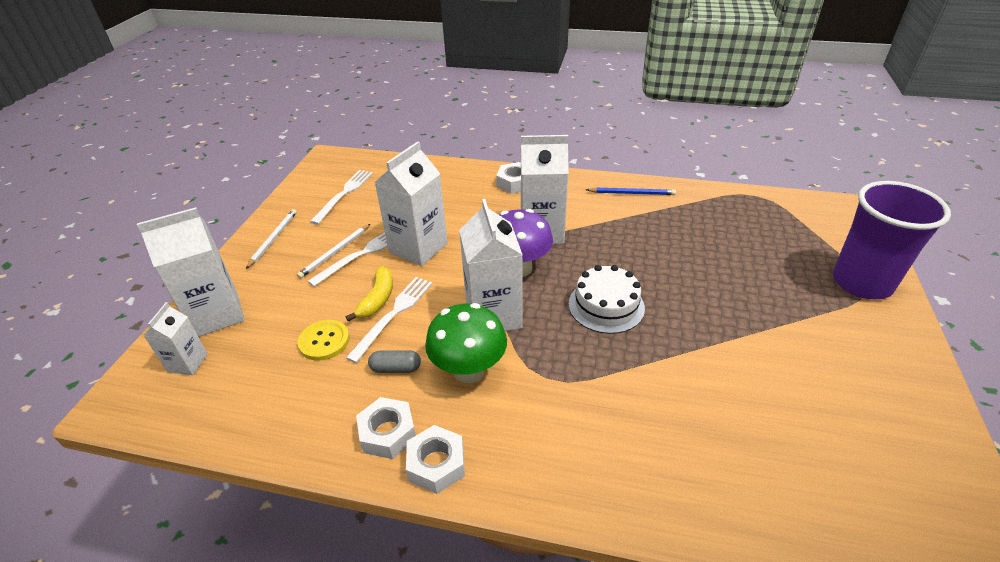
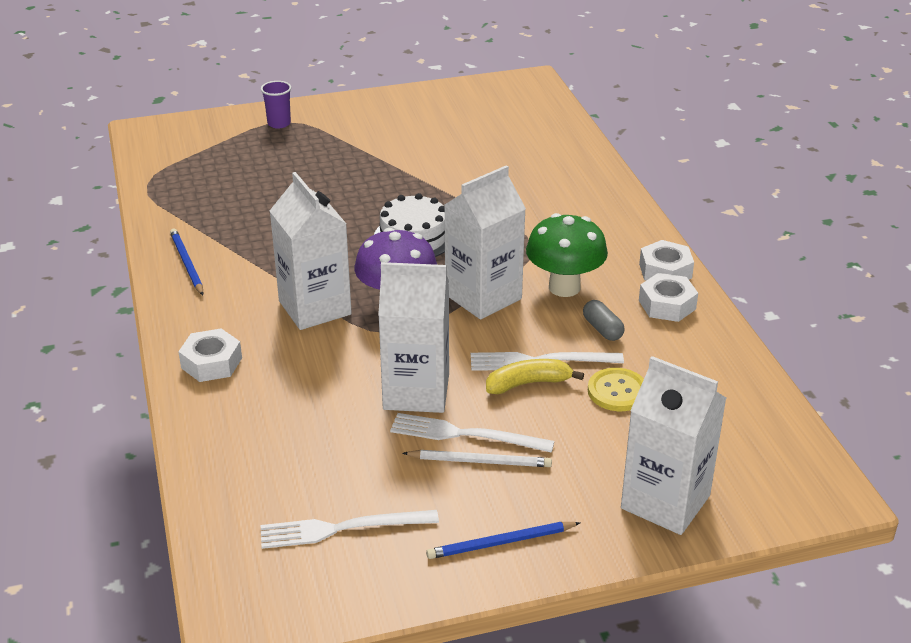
camera: 120 degrees left, 5 degrees down
(188, 363) = (739, 476): white carton -> none
(273, 239) = (500, 543): white pencil -> blue pencil
(861, 283) = (279, 123): purple cup -> purple cup, size x0.43

